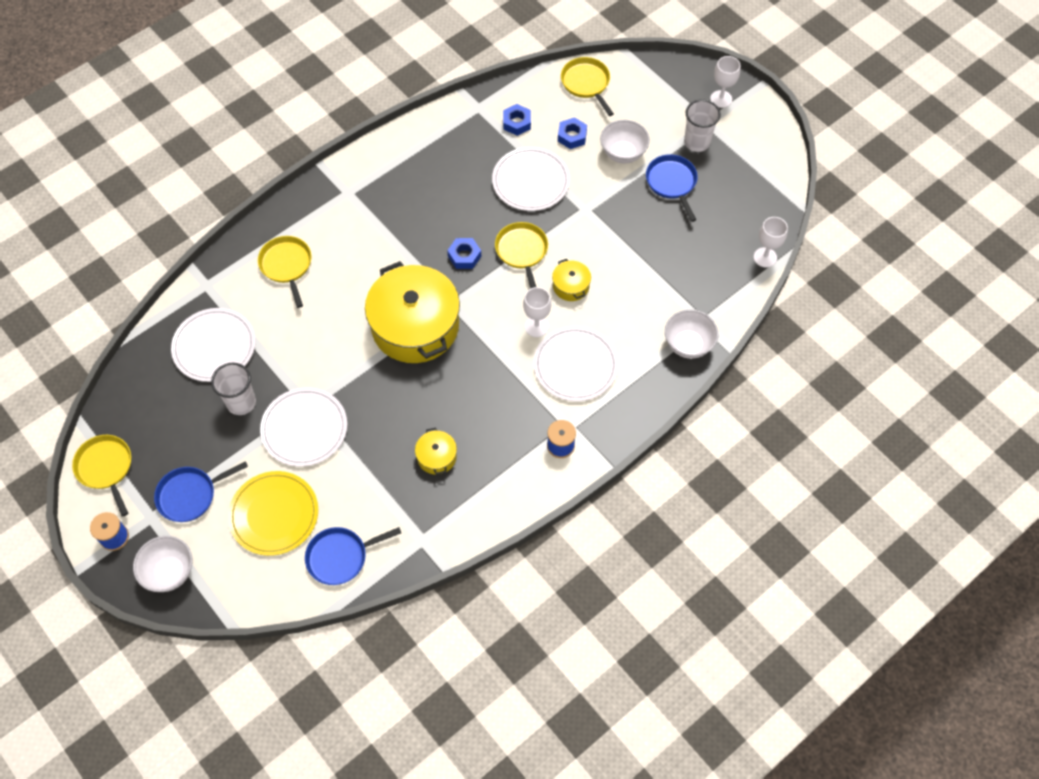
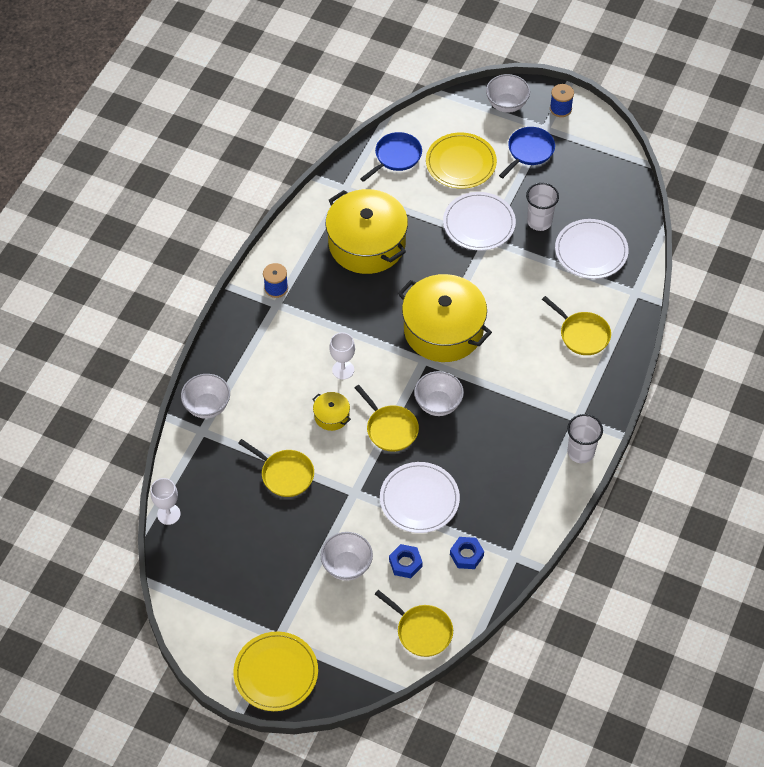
camera: 155 degrees right, 5 degrees down
(106, 468) = (602, 144): yellow pan -> yellow pan (285, 474)
(436, 457) = (367, 243): yellow pot -> yellow pot, size x2.35
(464, 256) = (438, 404): blue nut -> white bowl
(575, 365) = (294, 352): white plate -> none
(672, 183) = (286, 554): blue pan -> none
(697, 142) = (280, 610): white cup -> white cup (580, 452)
(721, 99) = (276, 673): white goblet -> yellow plate

